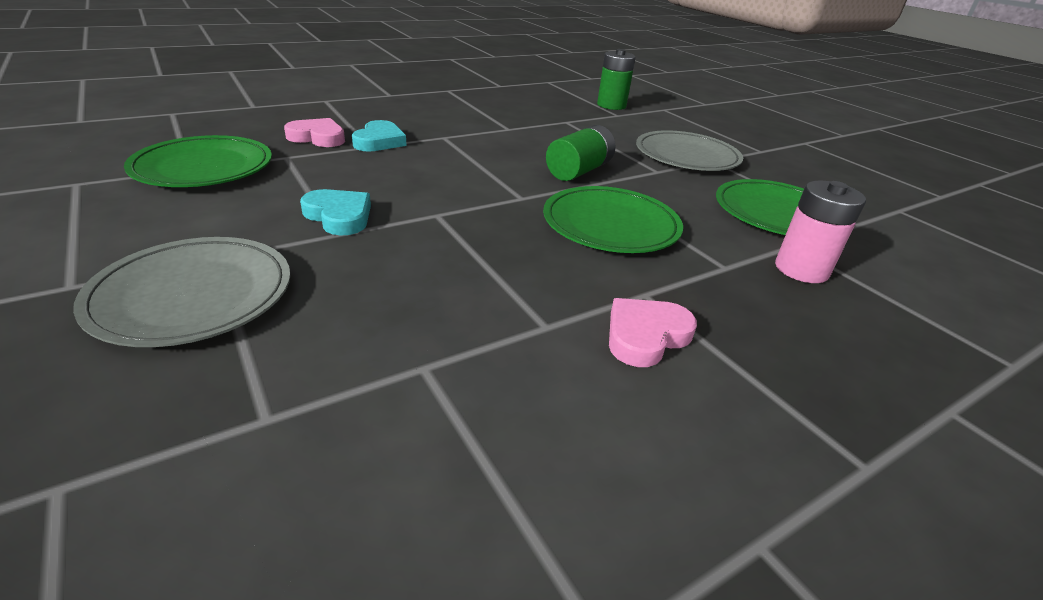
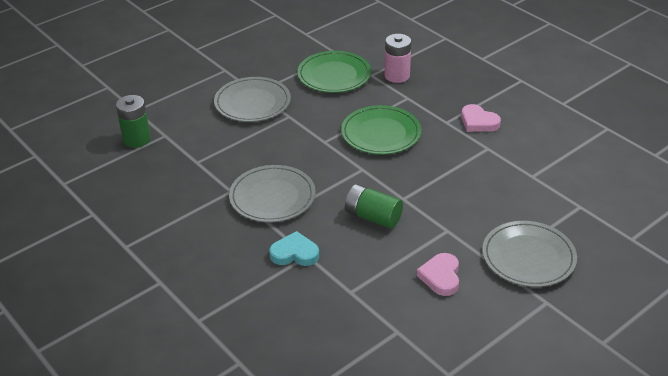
camera: 95 degrees left, 5 degrees up
(203, 167) = (391, 325): green plate -> none
(318, 137) = (302, 289): pink heart -> pink heart (441, 277)
(339, 216) = (427, 235): turquoise heart -> none
(487, 143) = (272, 197): none -> grey plate
(579, 171) = (306, 149): green battery -> green battery (373, 217)

